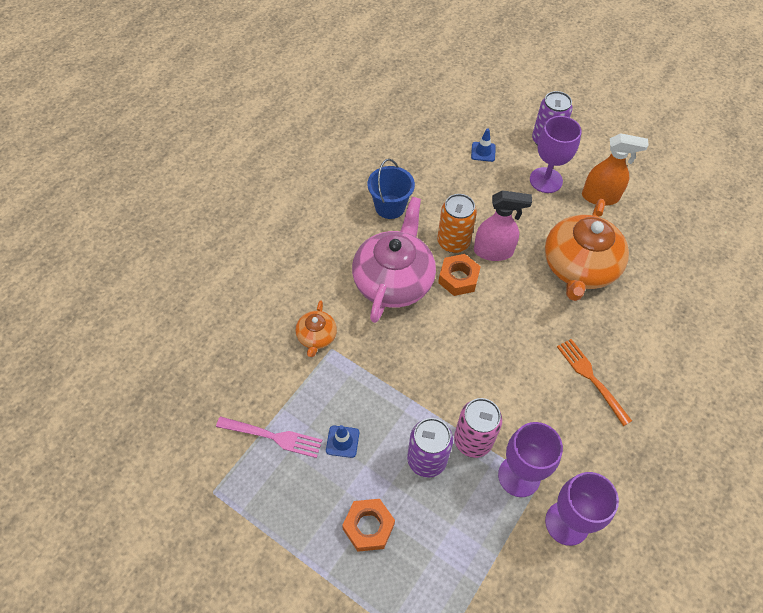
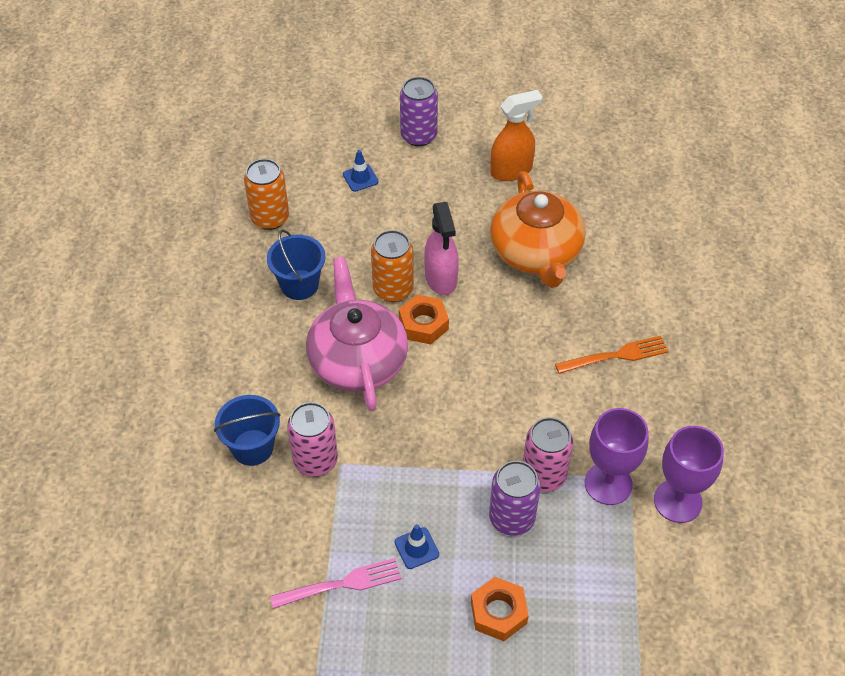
camera: 30 degrees left, 5 degrees down
(281, 304) = (252, 447): none -> blue bucket
(316, 337) = (315, 460): orange teapot -> pink can
(401, 151) = (270, 218): none -> orange can
(493, 251) = (441, 279): pink spray bottle -> pink spray bottle turned 105 degrees clockwise
(546, 180) = (446, 178): purple goblet -> none
(591, 378) = (616, 356): orange fork -> orange fork turned 135 degrees clockwise

